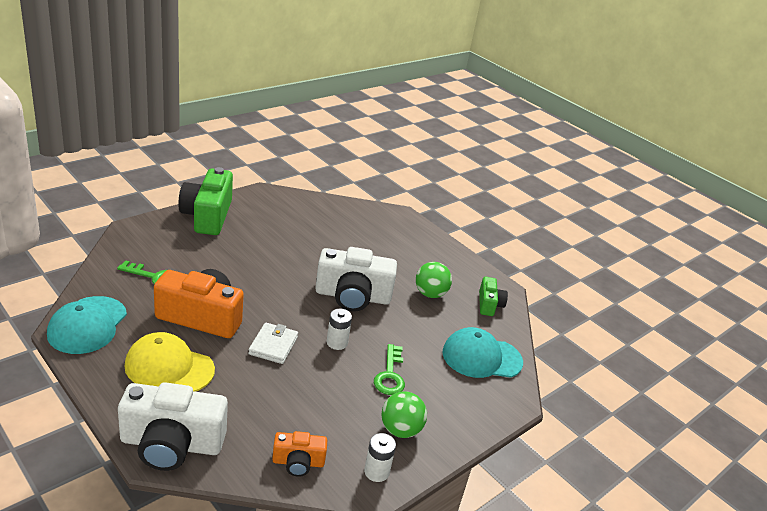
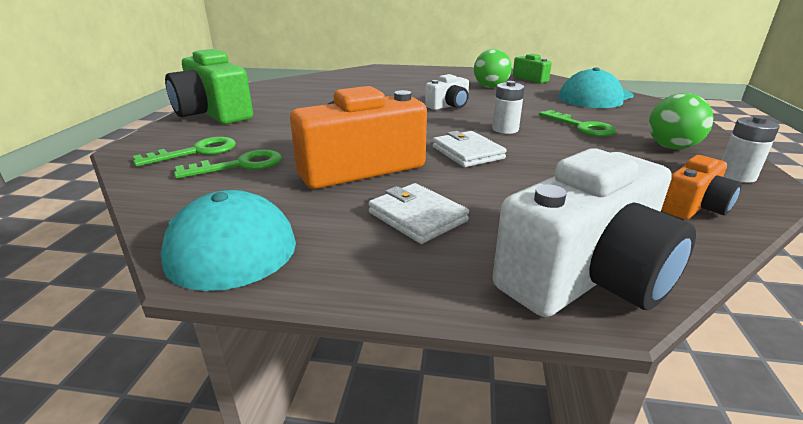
camera: 35 degrees left, 5 degrees down
(152, 251) = (196, 152): none -> green key
(169, 367) = (417, 217): yellow cap -> white wallet
(353, 296) = (449, 106): white camera -> white camera, size x0.52

